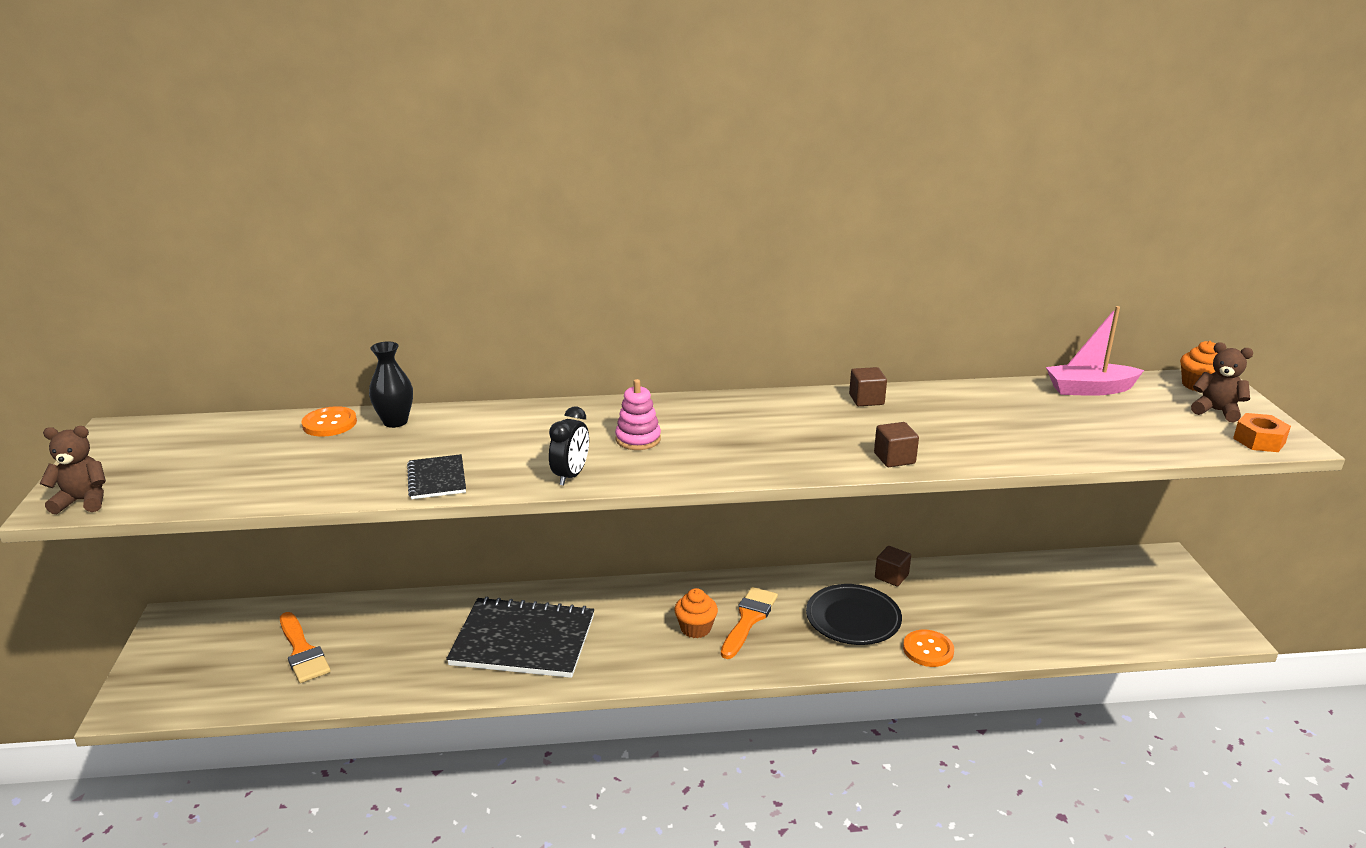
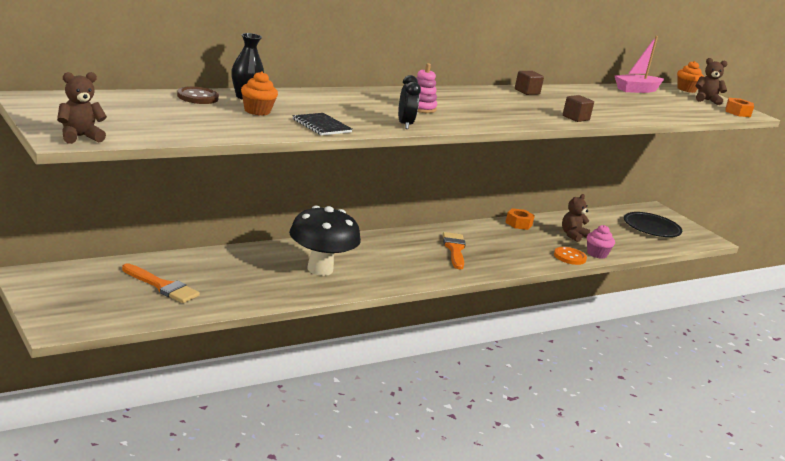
camera: 30 degrees left, 5 degrees down
(329, 423) = (197, 97): orange button -> brown button
(523, 640) = (320, 269): black notebook -> black mushroom
(695, 628) = (426, 256): orange cupcake -> orange cupcake (257, 111)
(853, 619) = (515, 245): black plate -> black plate (651, 228)
(891, 576) = (518, 224): brown cube -> orange nut
(967, 605) = (572, 235): none -> brown teddy bear
(981, 647) = (597, 254): none -> pink cupcake

